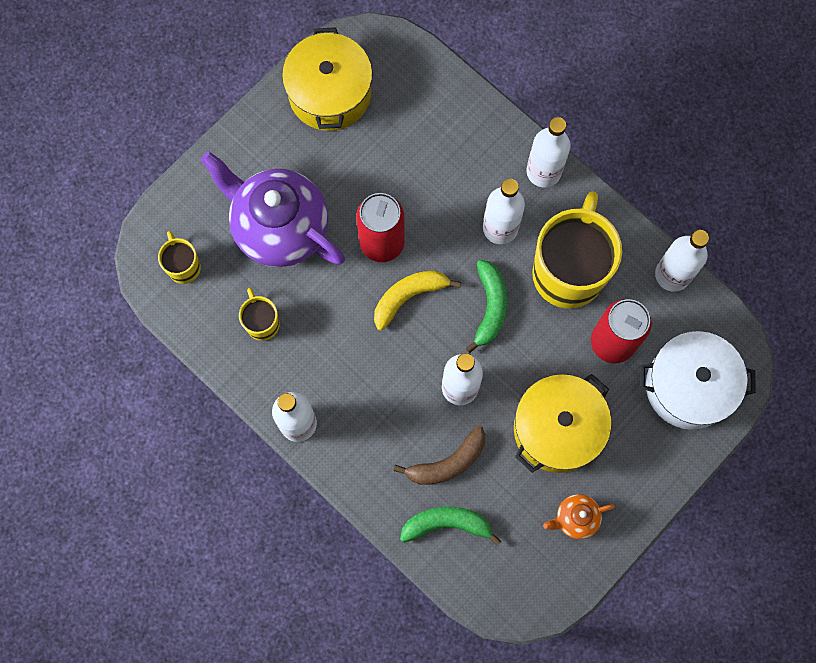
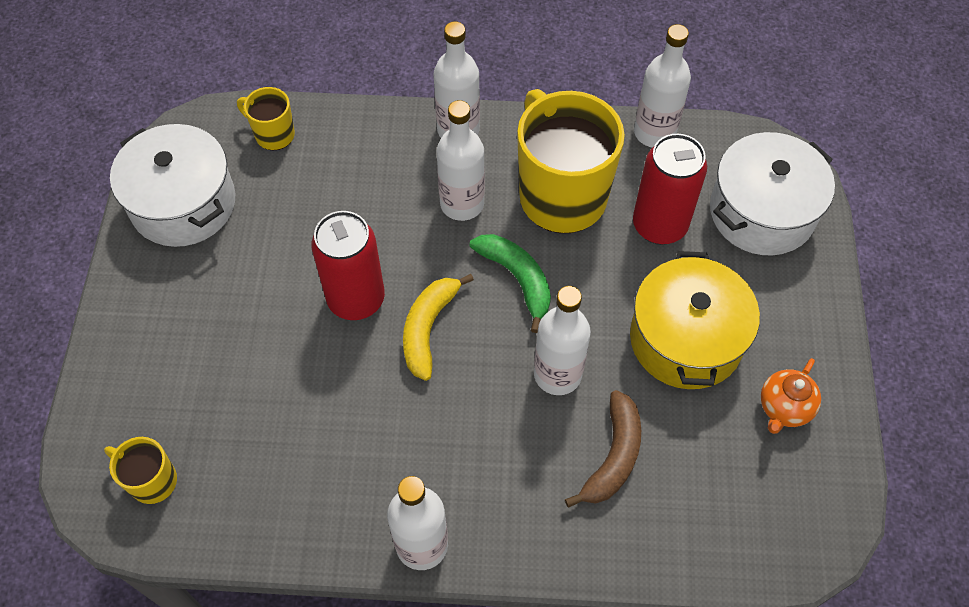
camera: 40 degrees left, 15 degrees down
(262, 323) = (292, 471): yellow mug -> yellow mug (273, 134)
(280, 228) = (233, 363): purple teapot -> none
(330, 93) = (183, 203): yellow pot -> white pot
(447, 524) = (670, 519): green banana -> none

